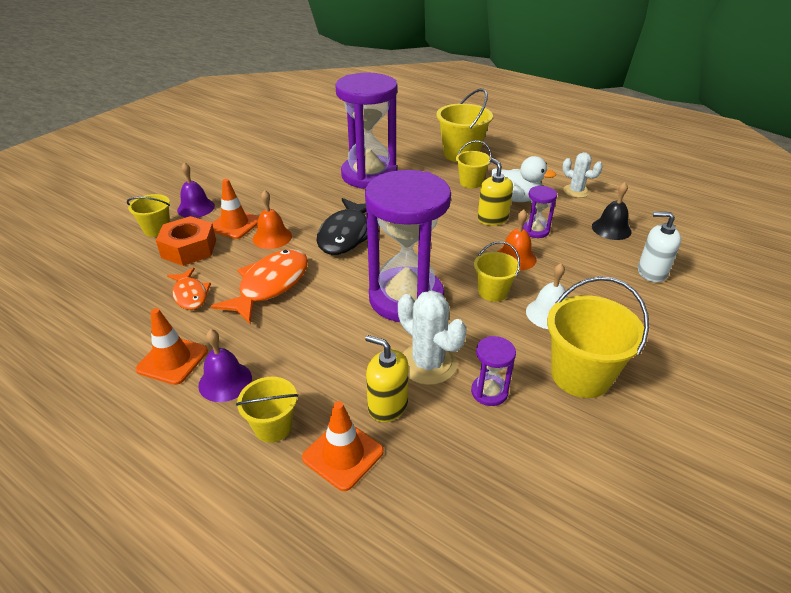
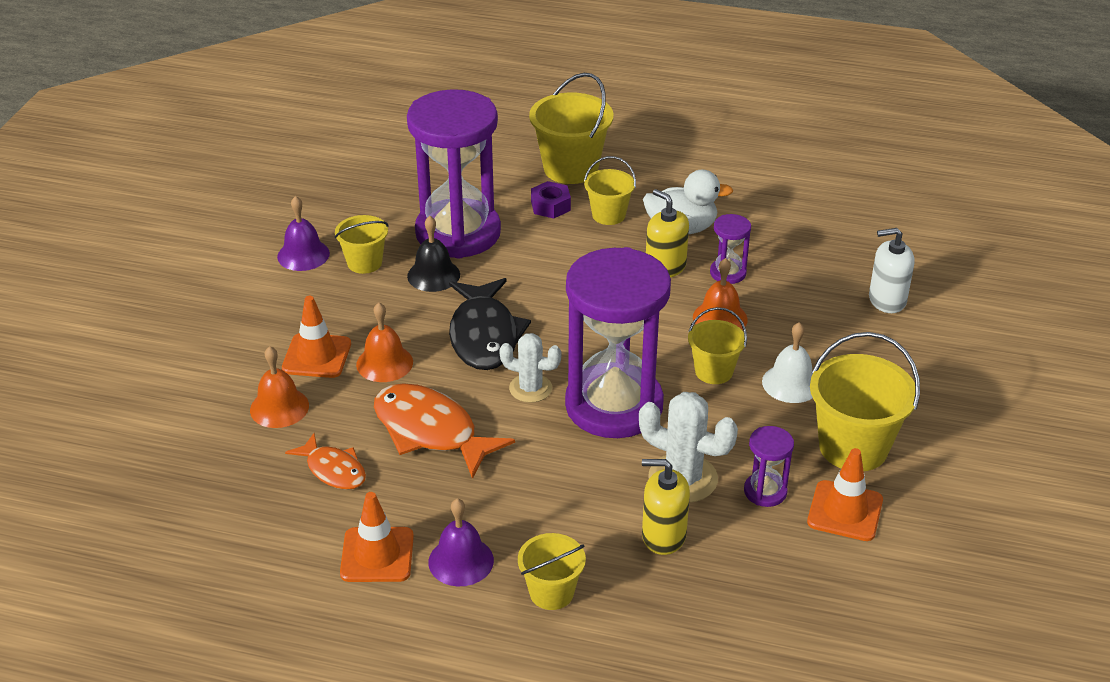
camera: 20 degrees left, 0 degrees up
(157, 229) = (207, 390): yellow bucket -> yellow bucket (364, 263)
(189, 249) = (279, 407): orange nut -> orange bell
(196, 208) = (238, 343): purple bell -> purple bell (303, 255)
(270, 285) = (431, 431): orange fish -> orange fish turned 60 degrees counterclockwise
(343, 454) = (645, 598): orange traffic cone -> orange traffic cone (845, 511)
(436, 171) = (550, 206): none -> purple nut
(576, 191) = (754, 199): white cactus -> white cactus (530, 388)
(611, 229) = (819, 249): black bell -> black bell (433, 275)

